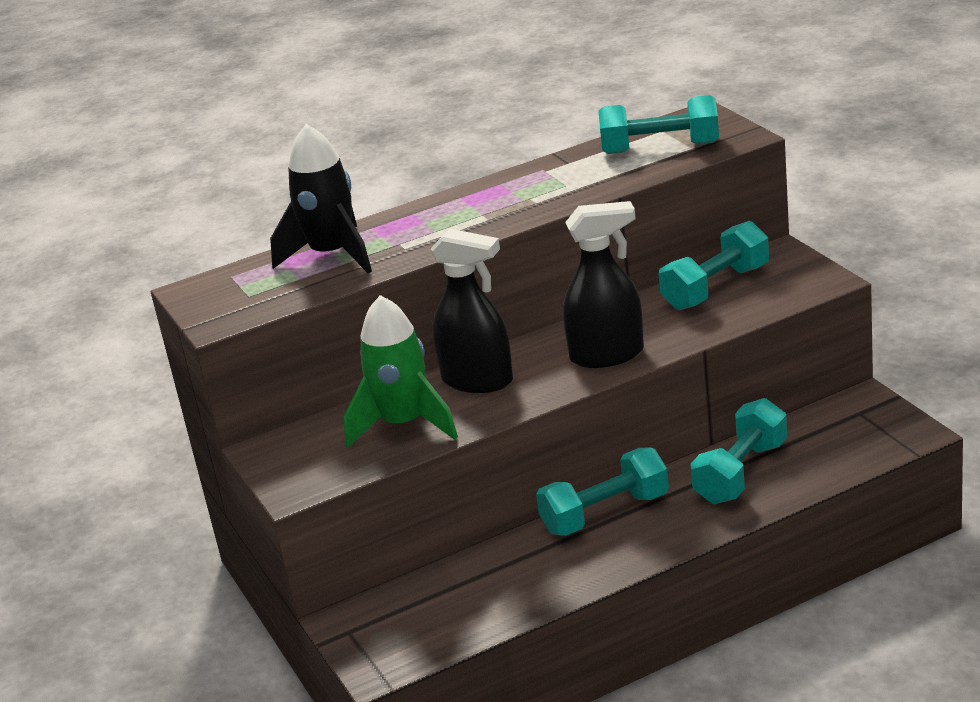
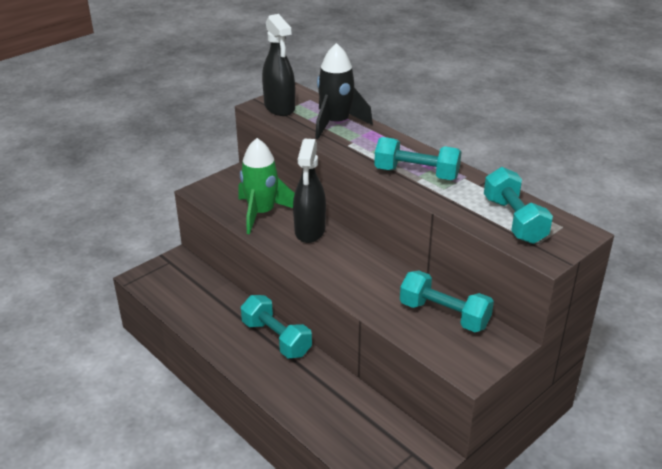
camera: 70 degrees right, 5 degrees up
(607, 355) = (345, 277): black spray bottle -> black spray bottle (279, 108)
(741, 473) = (326, 396): turquoise dumbbell -> turquoise dumbbell (416, 174)

